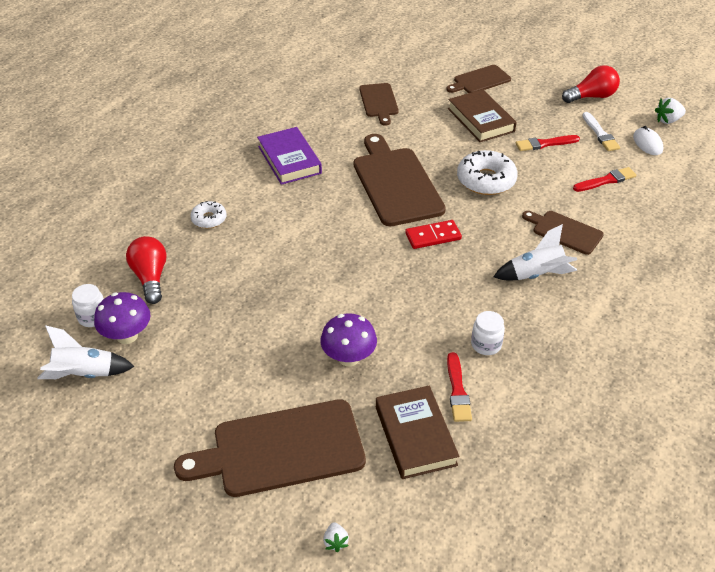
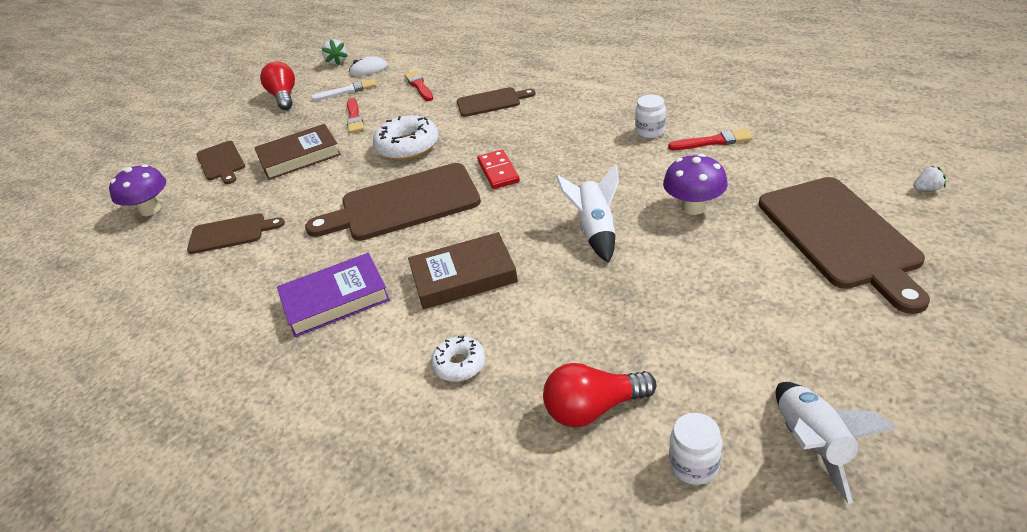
camera: 85 degrees left, 5 degrees down
(127, 336) = (720, 410): purple mushroom -> purple mushroom (150, 210)
(415, 435) = (778, 158): brown book -> brown book (463, 276)
(536, 275) = (552, 112): white rocket -> white rocket (595, 231)
(564, 231) = (491, 102): brown cutting board -> brown cutting board turned 135 degrees counterclockwise

